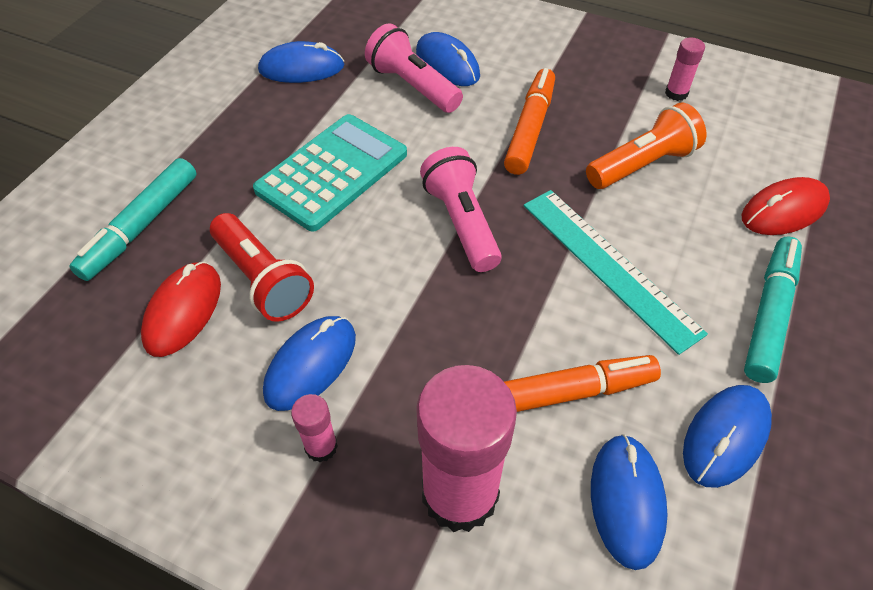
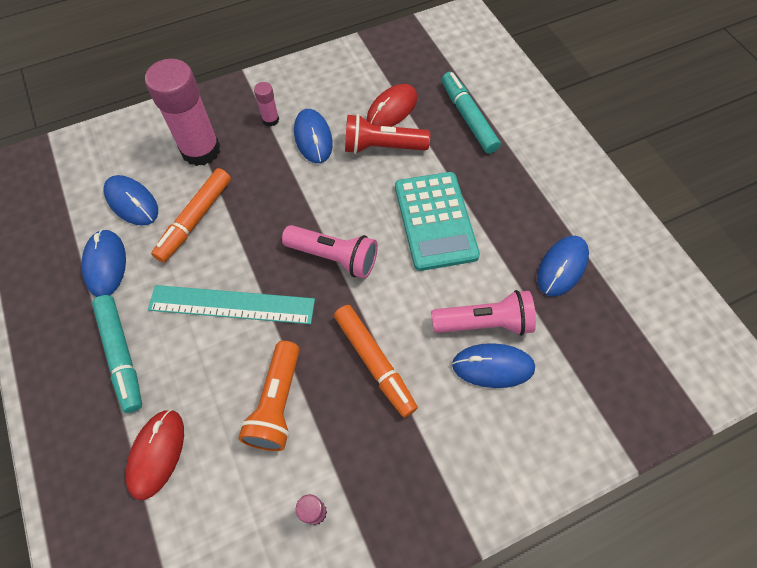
camera: 130 degrees right, 10 degrees up
(183, 311) = (392, 109): red mouse -> red mouse turned 75 degrees clockwise

